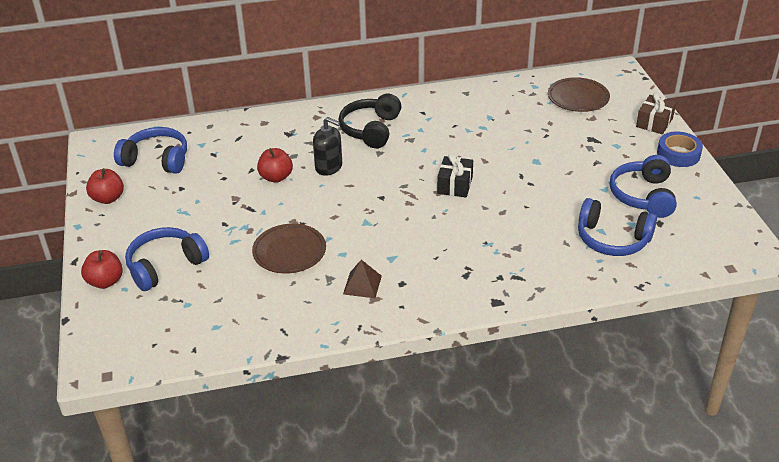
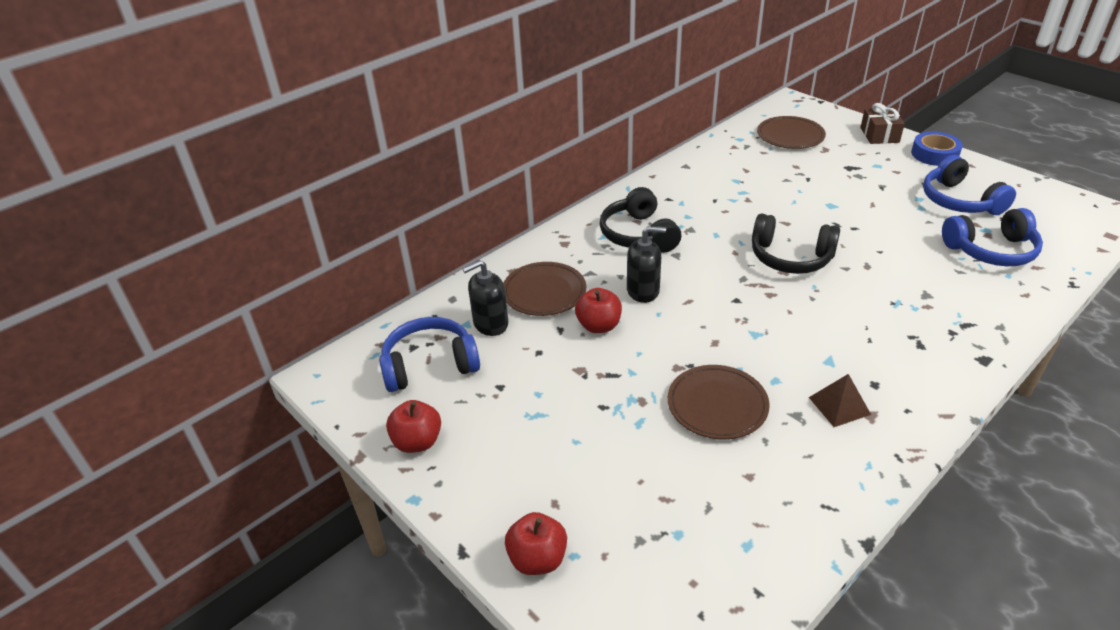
camera: 30 degrees left, 0 degrees up
(165, 266) = (592, 496): blue headphones -> none
(215, 150) = (490, 324): none -> black soap dispenser
(267, 143) = (544, 292): none -> brown plate
(455, 185) = (790, 257): black gift -> black headphones

